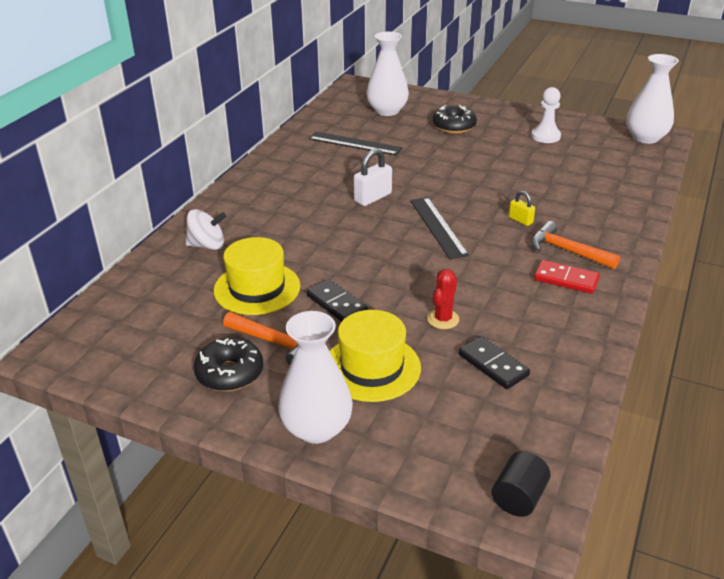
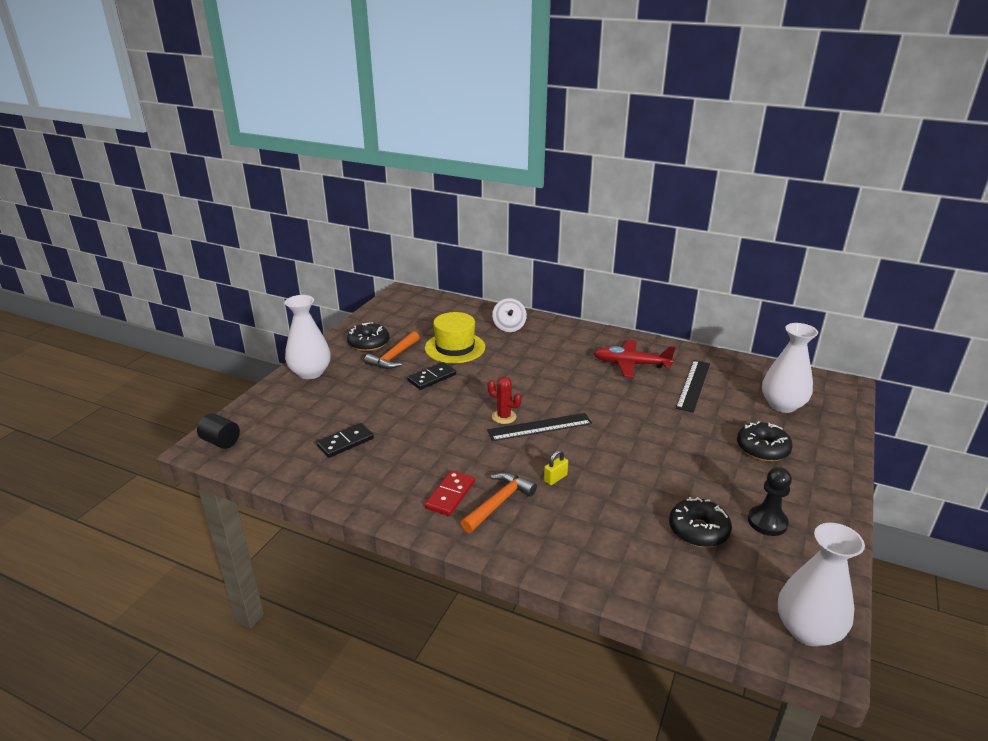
camera: 90 degrees right, 5 degrees down
(313, 171) = (631, 364): none -> red plane
(372, 367) = (359, 391): yellow hat -> none
(373, 197) = (588, 394): white padlock -> none
(443, 319) = (404, 423): red cactus -> red cactus (504, 417)
(545, 136) = (767, 522): white pawn -> black pawn
(566, 162) = (698, 530): none -> black donut

